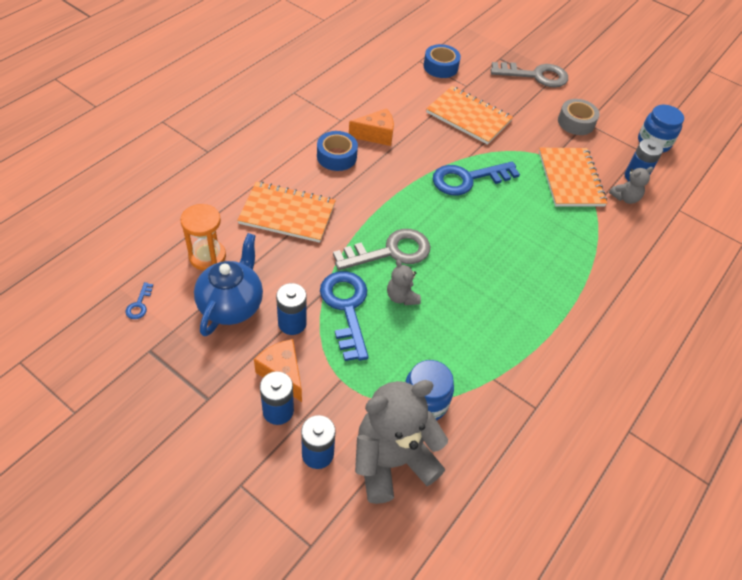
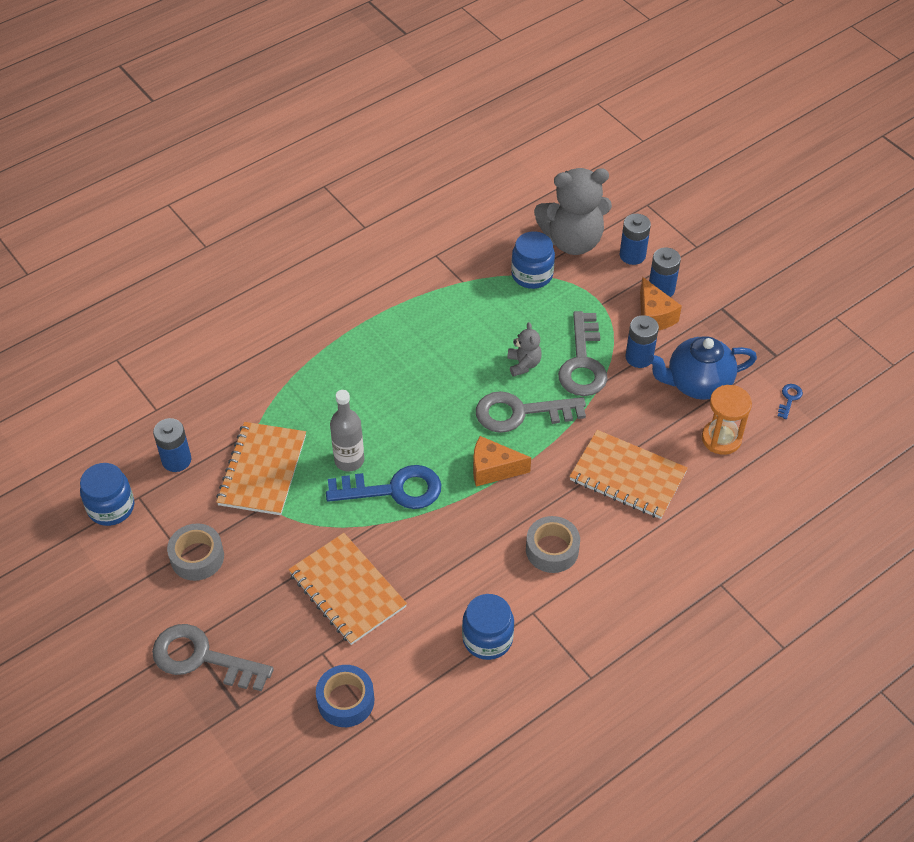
camera: 160 degrees left, 0 degrees up
(231, 305) = (697, 383): blue teapot -> blue teapot turned 45 degrees clockwise
(336, 156) = (552, 550): blue tape -> grey tape
(346, 308) = (583, 362): blue key -> grey key
(366, 103) = (487, 638): none -> blue jar
(376, 135) = (490, 577): orange cheese -> orange cheese (493, 469)
(511, 194) = (349, 460): none -> grey bottle
(625, 198) = (211, 434): grey teddy bear -> none

